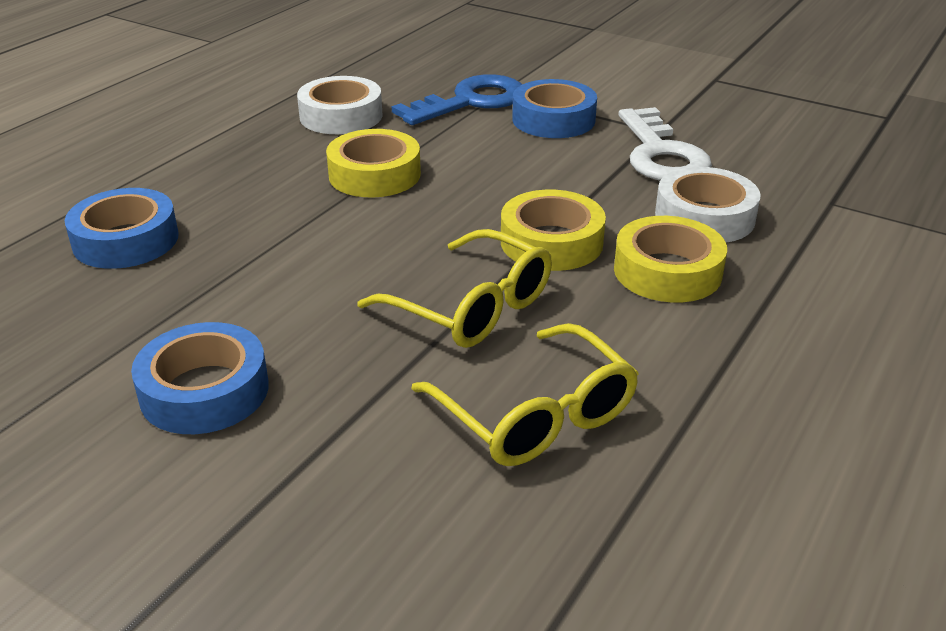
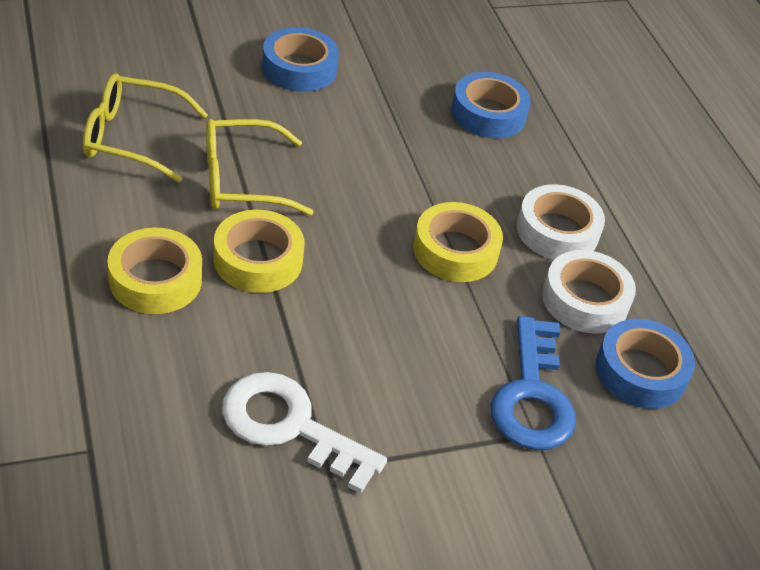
camera: 125 degrees right, 10 degrees up
(553, 119) = (433, 417): blue tape -> blue tape (640, 372)
(704, 217) = (179, 357): white tape -> white tape (557, 231)

